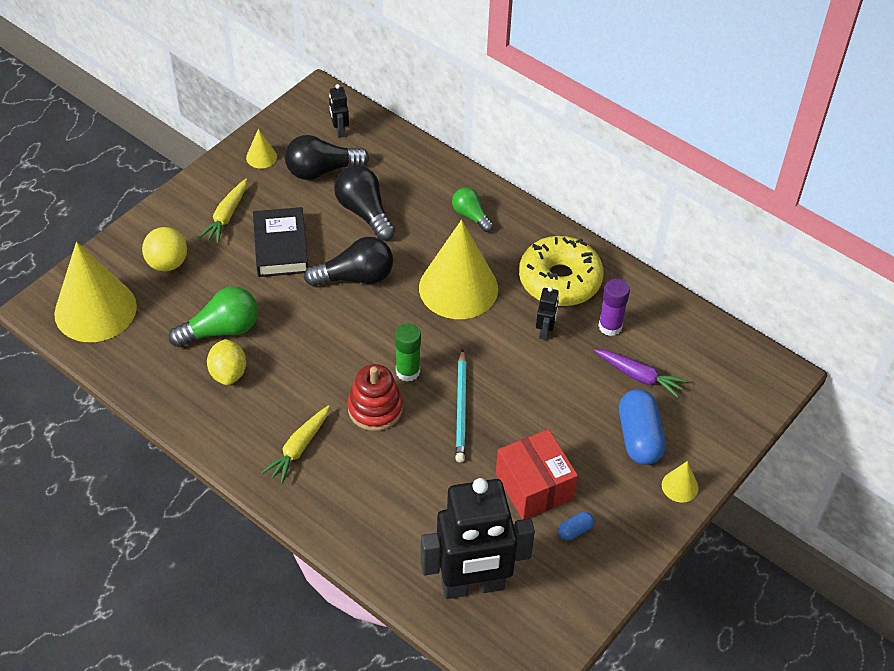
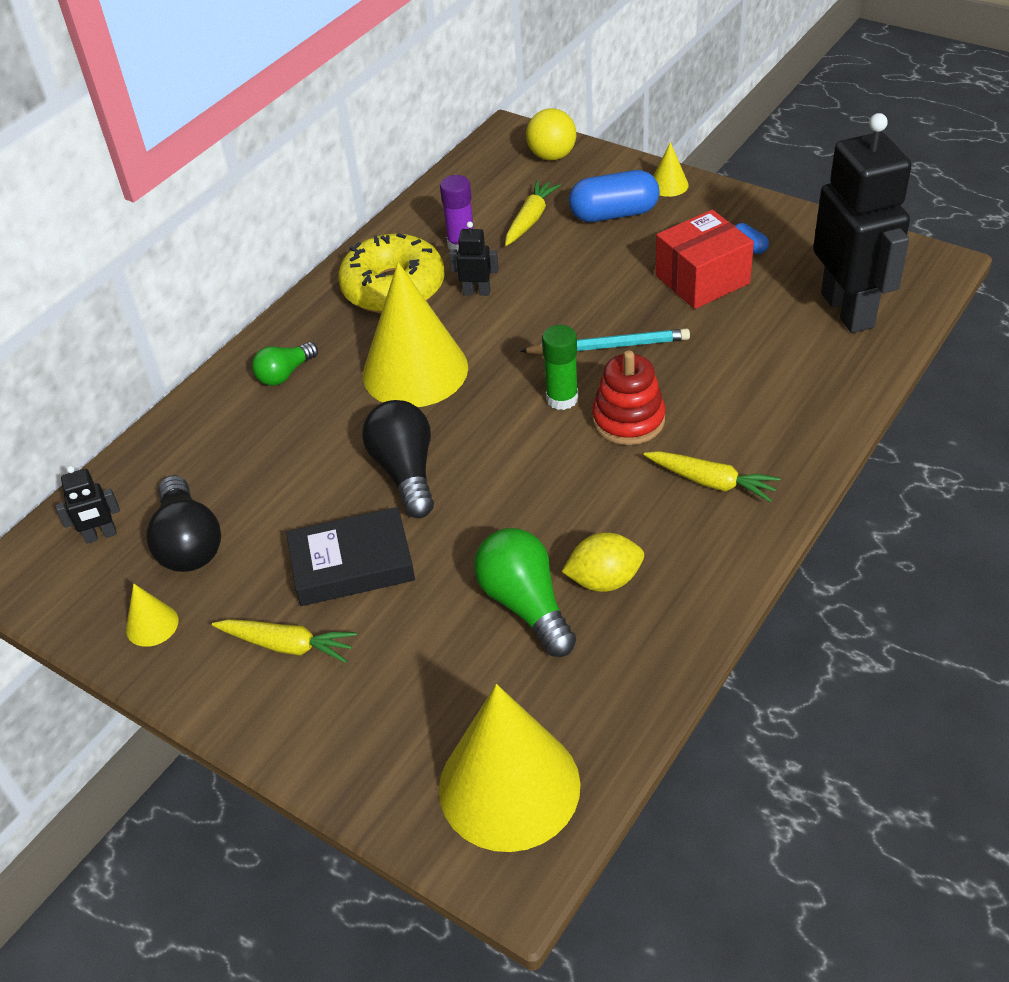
camera: 90 degrees left, 5 degrees down
(167, 263) = (396, 705): yellow ball -> yellow ball (552, 156)
(364, 212) = (279, 481): black light bulb -> none
(639, 376) = (530, 219): purple carrot -> yellow carrot

